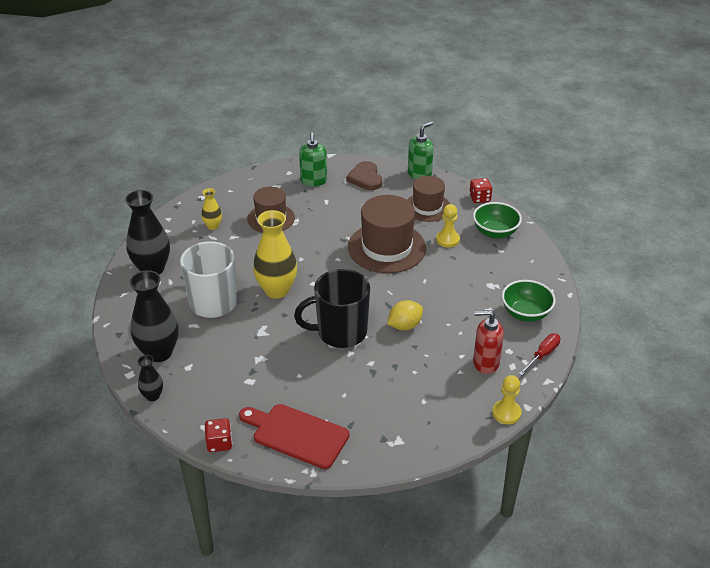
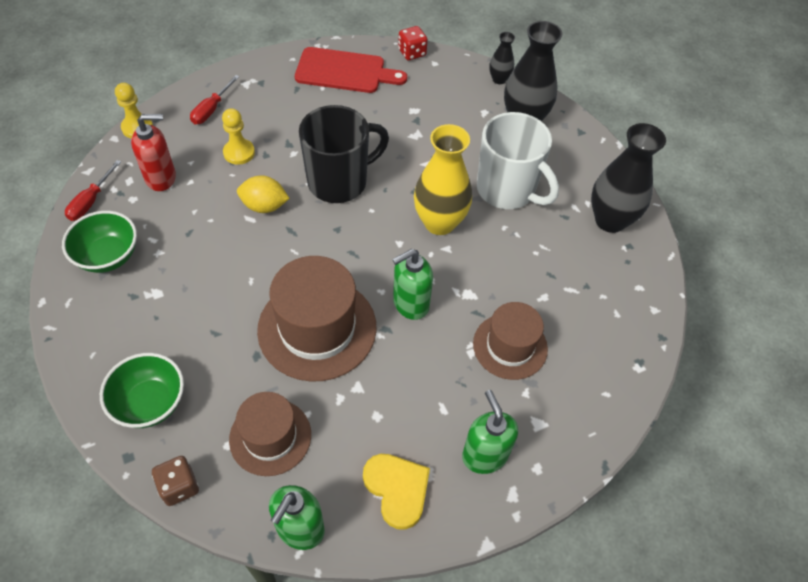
camera: 160 degrees right, 15 degrees up
(213, 226) = (583, 310): yellow vase -> none
(321, 249) = (410, 304): none -> green soap dispenser
(365, 178) = (397, 489): brown heart -> yellow heart
(404, 326) = (264, 206): yellow lemon -> yellow lemon turned 60 degrees clockwise
(436, 418) = (211, 109): none -> red screwdriver
(447, 239) = (227, 367): yellow pawn -> yellow pawn (239, 153)
(479, 198) = (179, 486): red dice -> brown dice

